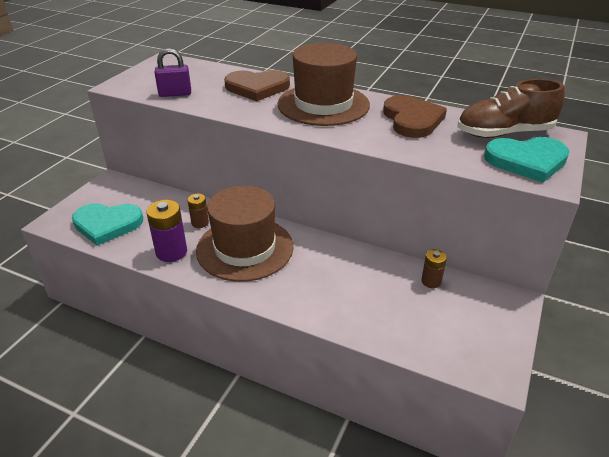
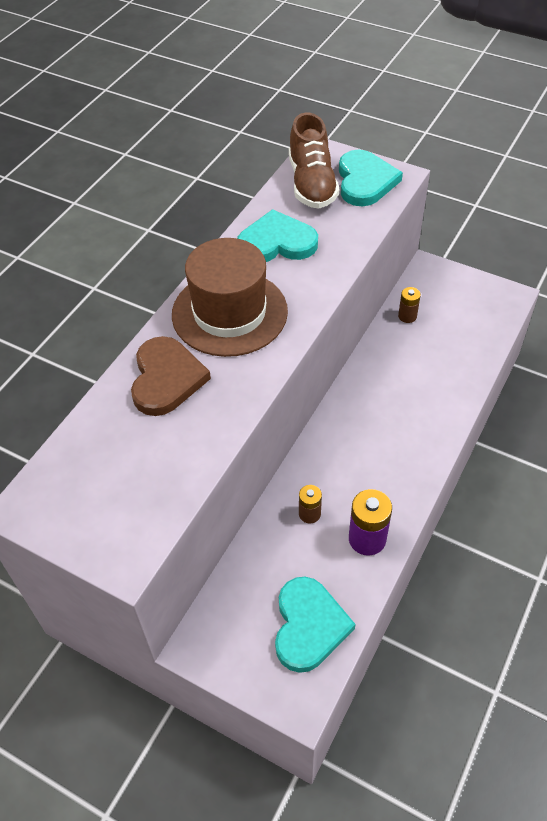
camera: 85 degrees left, 15 degrees up
(175, 94) = (172, 474): purple padlock -> none
(245, 248) = (359, 464): brown hat -> none
(412, 120) = (277, 242): brown heart -> turquoise heart

